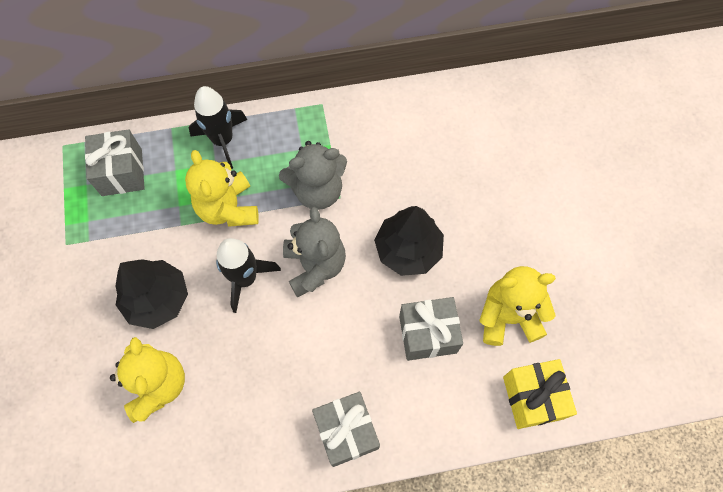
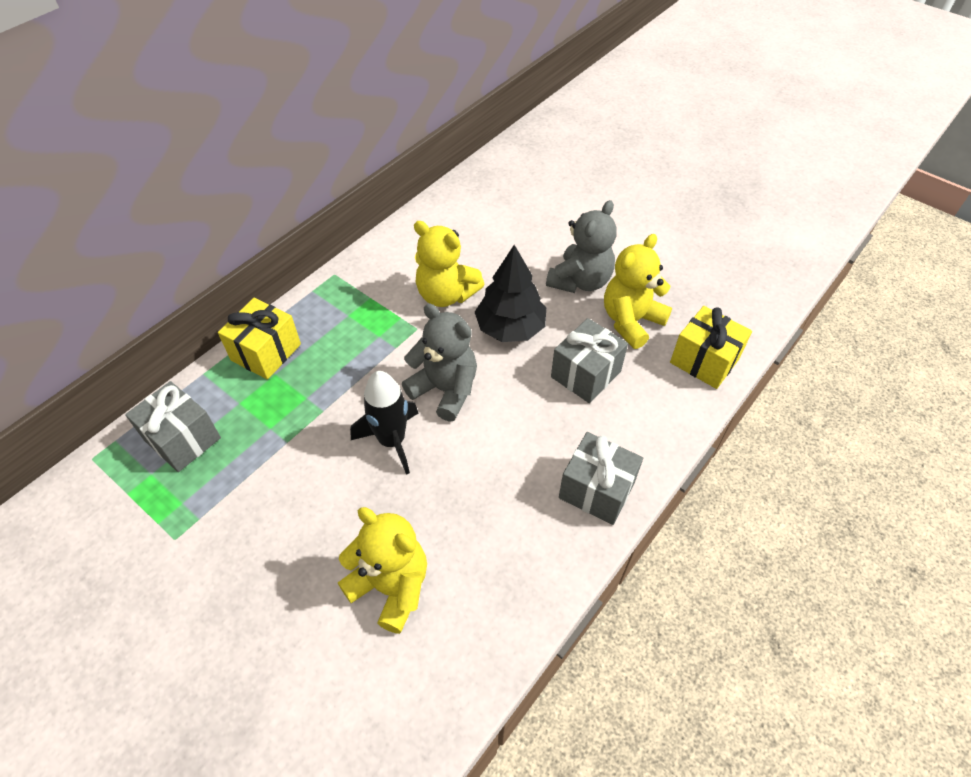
camera: 40 degrees left, 15 degrees down
(157, 299) = (321, 516): black tree -> none
(223, 140) = (266, 352): black rocket -> yellow gift
(228, 208) = (322, 399): yellow teddy bear -> yellow teddy bear (446, 294)
(317, 190) = (392, 335): grey teddy bear -> grey teddy bear (580, 281)

